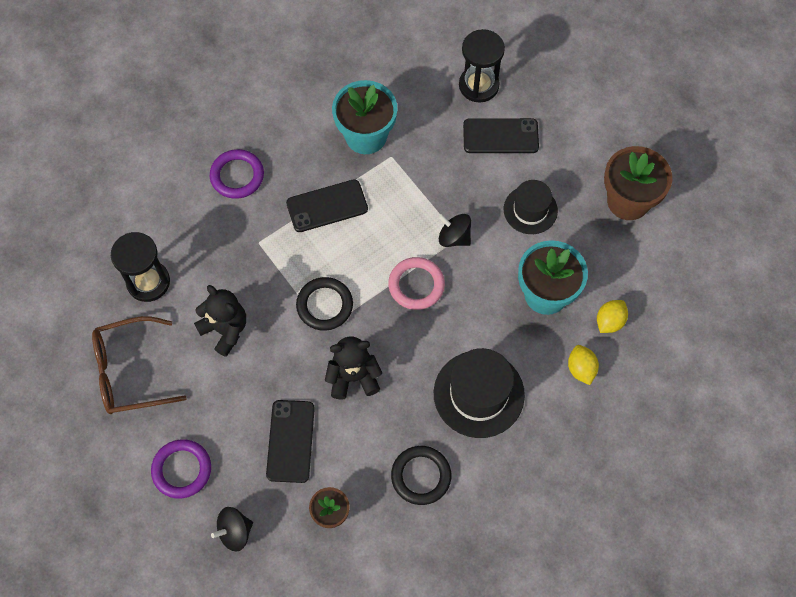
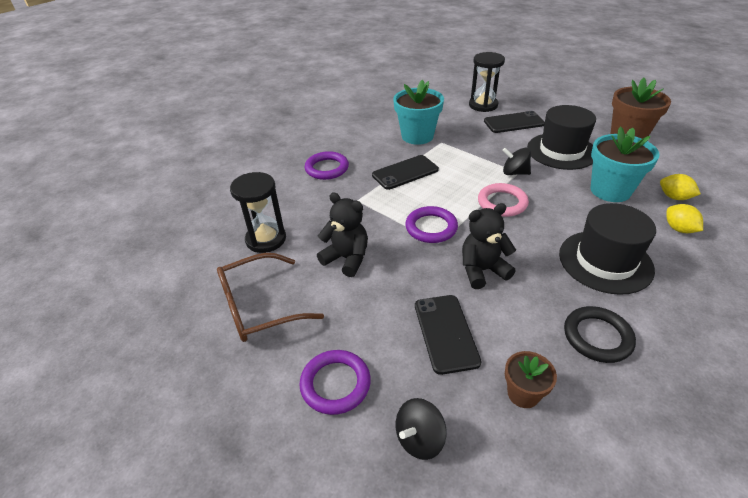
camera: 10 degrees left, 25 degrees down
(324, 305) = (431, 227): black ring -> purple ring
(530, 210) = (561, 151): black hat -> black hat, size x1.58
(609, 321) = (674, 197): yellow lemon -> yellow lemon turned 75 degrees counterclockwise

